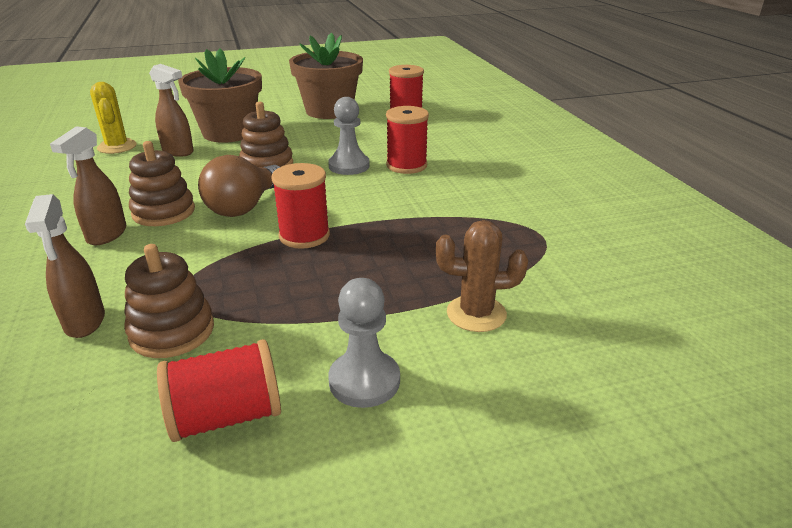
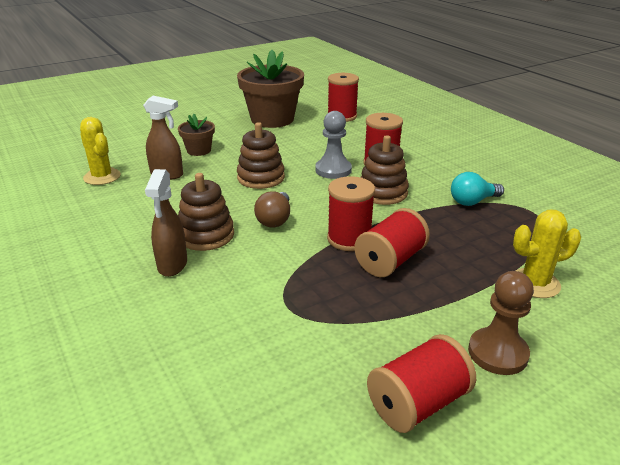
camera: 15 degrees left, 0 degrees up
(85, 322) = (227, 348): brown spray bottle -> none
(172, 331) = (311, 342): brown stacking toy -> brown stacking toy (382, 192)
(229, 133) = (199, 150): brown flower pot -> brown flower pot, size x0.50
(245, 206) = (275, 220): brown light bulb -> brown light bulb, size x0.66
(329, 264) = (390, 261): none -> red spool
(364, 381) = (497, 353): grey pawn -> brown pawn
(476, 314) = (535, 283): brown cactus -> yellow cactus
(478, 216) = (472, 201): none -> turquoise light bulb

